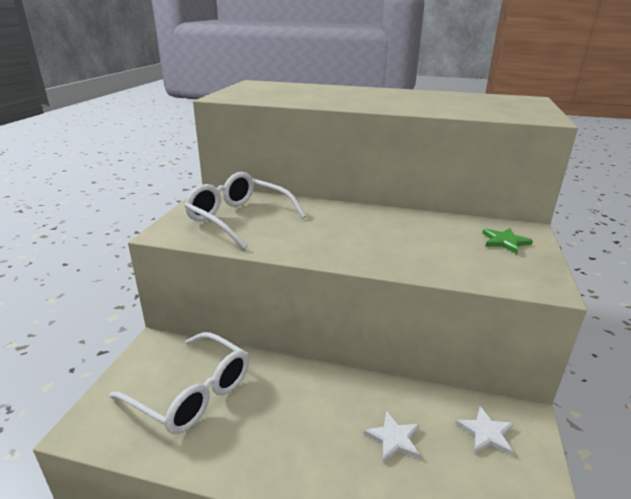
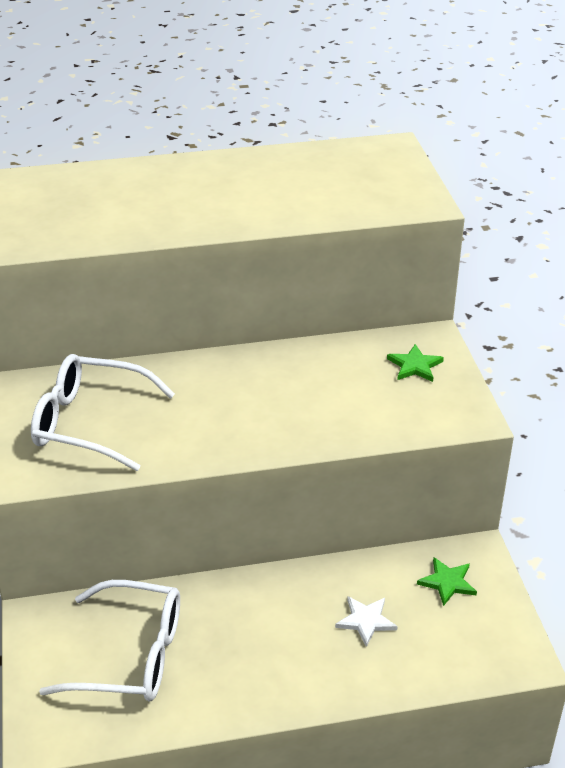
camera: 25 degrees left, 10 degrees up
(486, 433) = (447, 582): white star -> green star

